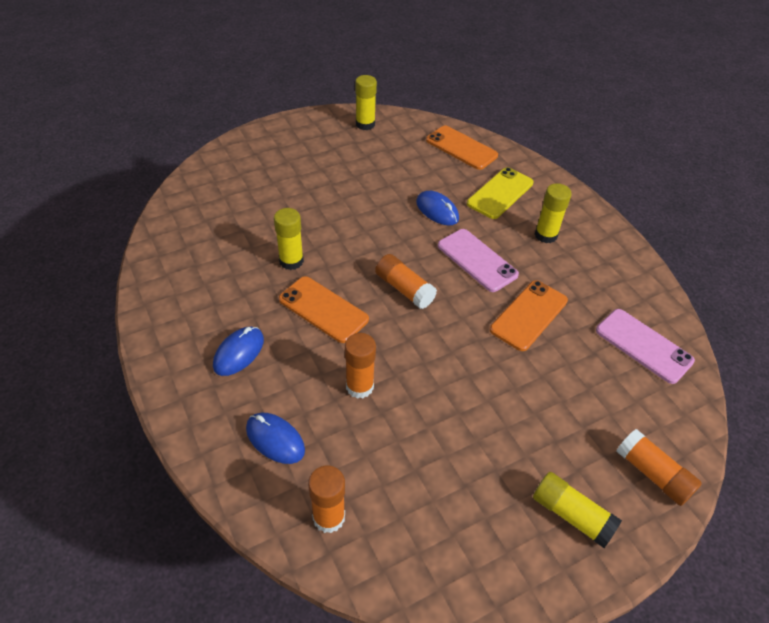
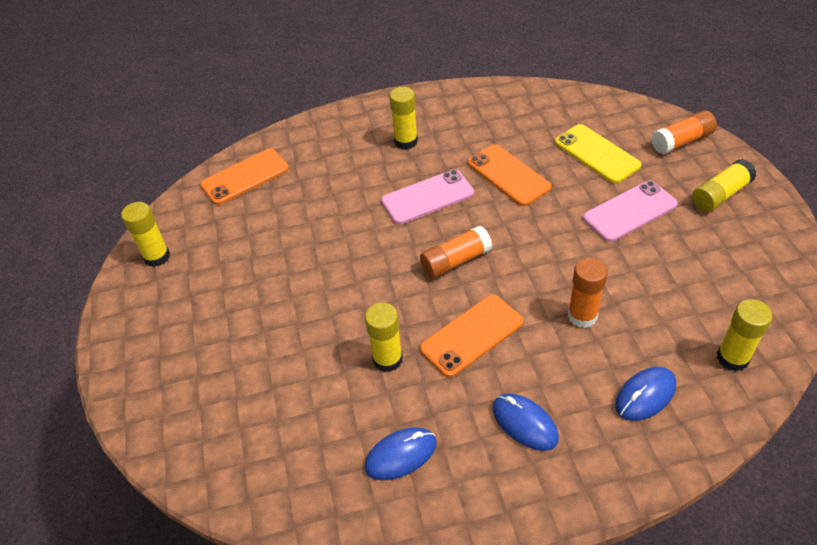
camera: 70 degrees left, 0 degrees up
(329, 517) = (732, 358): orange glue stick -> yellow glue stick
(437, 210) = (343, 215): blue mouse -> blue mouse (400, 455)
(500, 193) = (333, 161): yellow phone -> yellow phone (596, 154)
(643, 345) = (554, 113): pink phone -> pink phone (630, 211)

